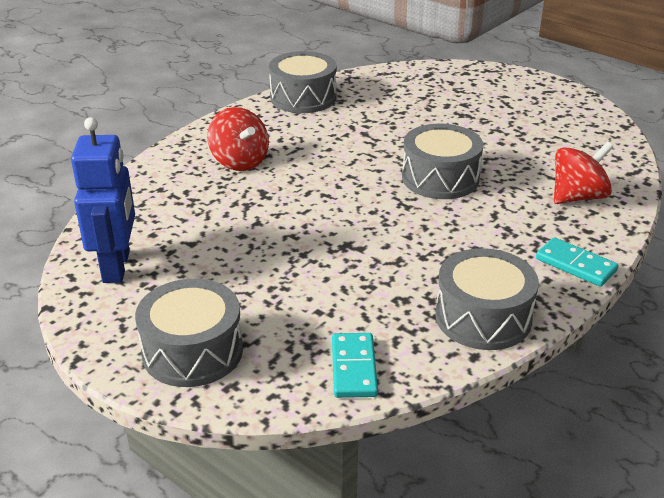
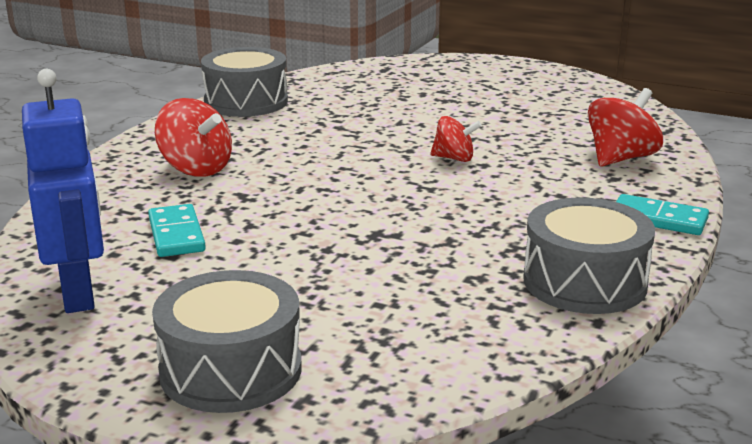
camera: 15 degrees left, 10 degrees down
(353, 368) = (456, 355): turquoise domino -> turquoise domino (176, 234)
(440, 178) = (454, 158): grey drum -> red spinning top

